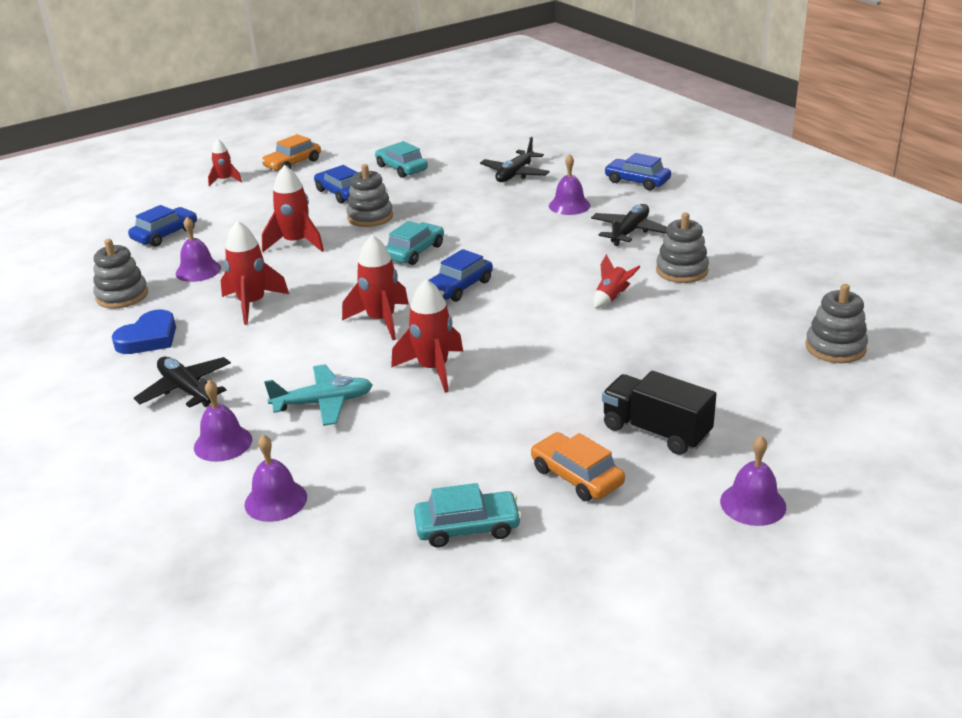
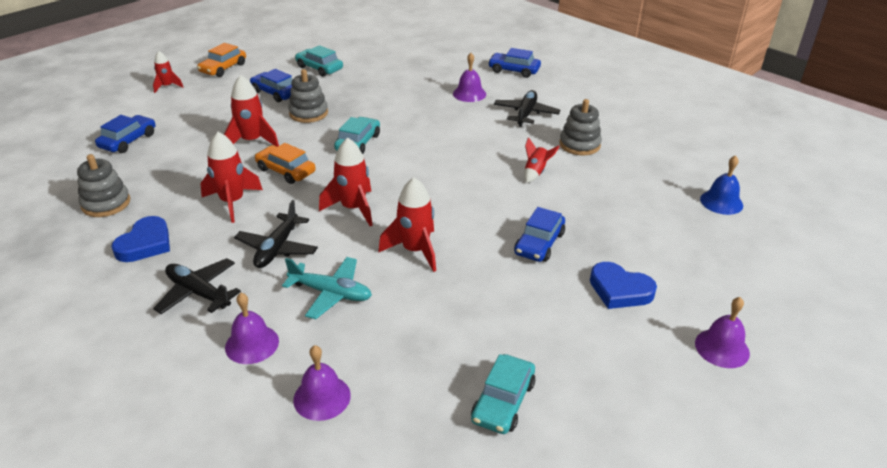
camera: 15 degrees left, 5 degrees up
(198, 270) = (171, 173): purple bell -> none
(323, 403) = (331, 293): turquoise plane -> turquoise plane turned 45 degrees clockwise
(459, 287) = (408, 172): blue car -> blue car (539, 243)
(467, 527) = (503, 401): turquoise car -> turquoise car turned 135 degrees clockwise
(515, 174) = (415, 69): black plane -> black plane (277, 248)
(576, 476) = (574, 340): orange car -> orange car (286, 171)
(656, 431) = (620, 290): black truck -> blue heart
(835, 348) = (721, 202): grey stacking toy -> blue bell

